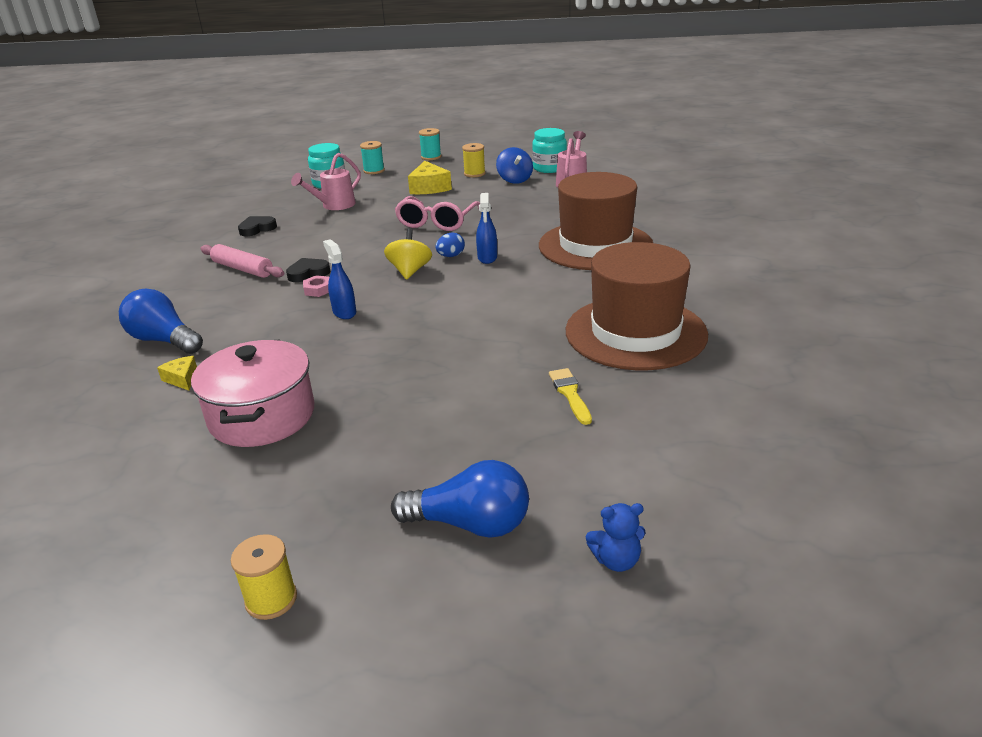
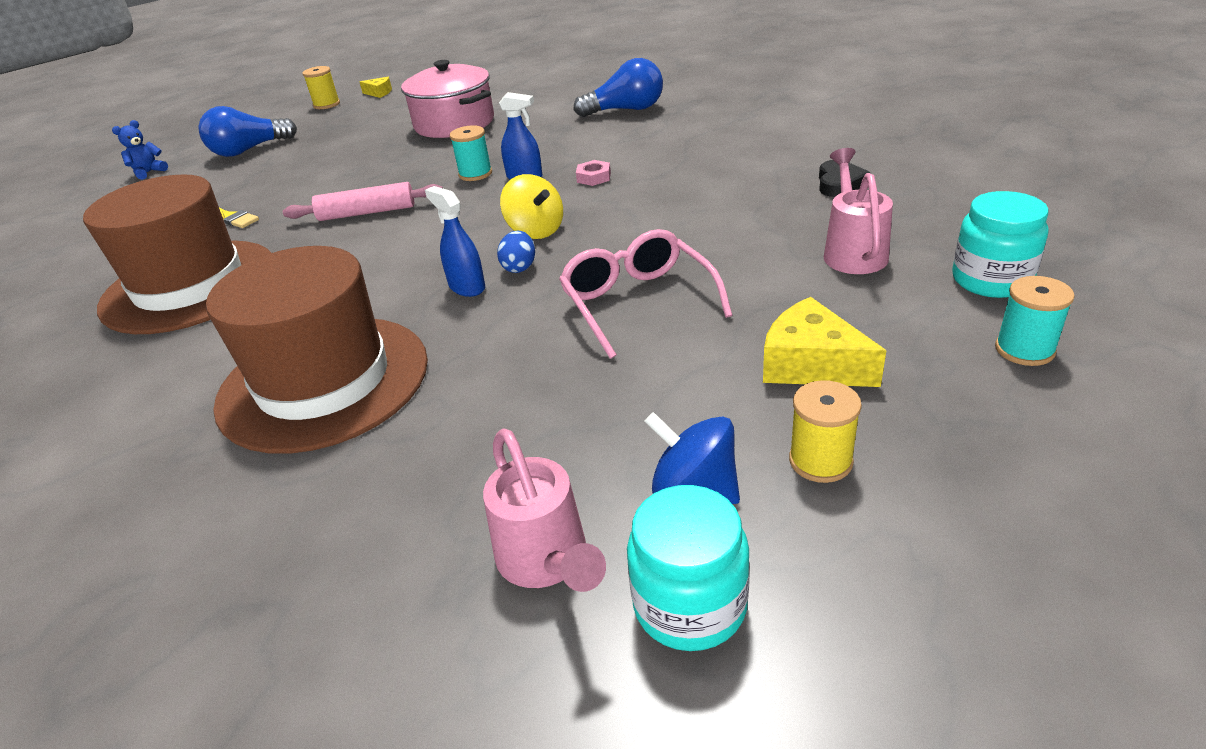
camera: 140 degrees right, 5 degrees up
(182, 379) = (553, 109): yellow cheese -> yellow cheese (379, 93)
(242, 269) = (718, 156): pink rolling pin -> pink rolling pin (367, 212)
(308, 273) = (642, 181): black heart -> none
(431, 157) = (1056, 469): turquoise spool -> turquoise spool (475, 174)

